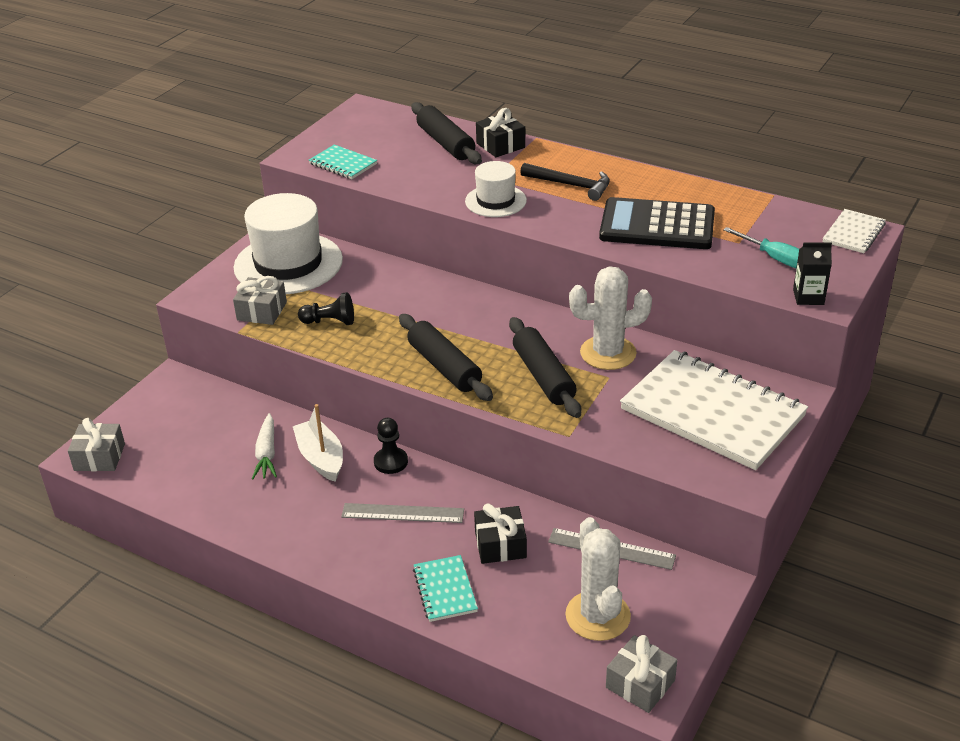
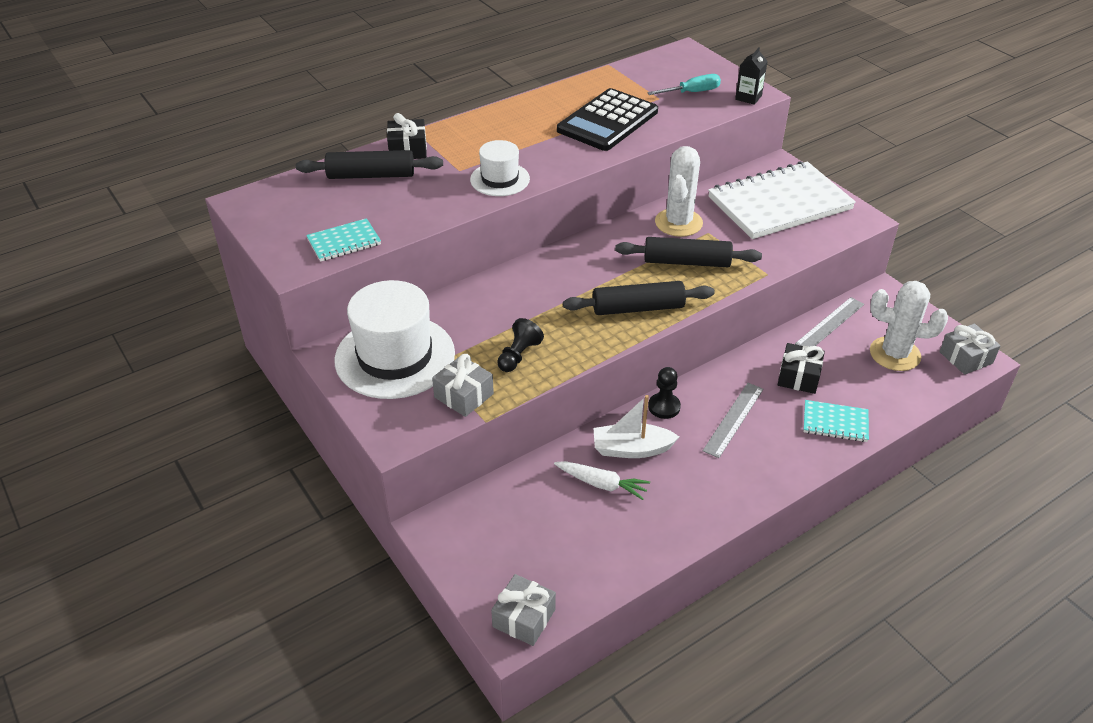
camera: 65 degrees left, 5 degrees up
(571, 185) = (510, 138): black hammer -> none
(853, 233) = (684, 55): white notebook -> none

